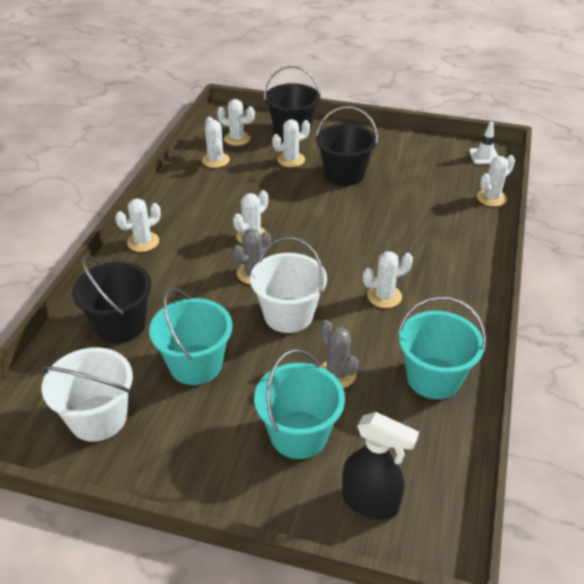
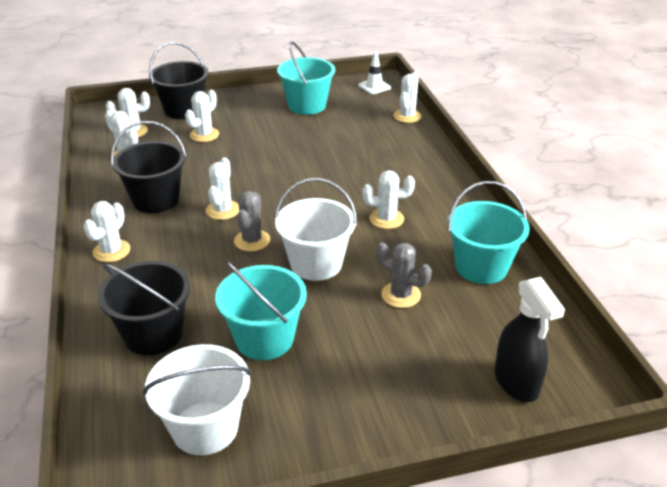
camera: 30 degrees left, 5 degrees down
(299, 434) = (411, 357): turquoise bucket -> turquoise bucket (307, 105)
(344, 174) = (266, 133): black bucket -> black bucket (156, 200)
(371, 502) = (516, 382): black spray bottle -> black spray bottle turned 75 degrees clockwise
(384, 296) = (386, 219): white cactus -> white cactus turned 45 degrees clockwise

